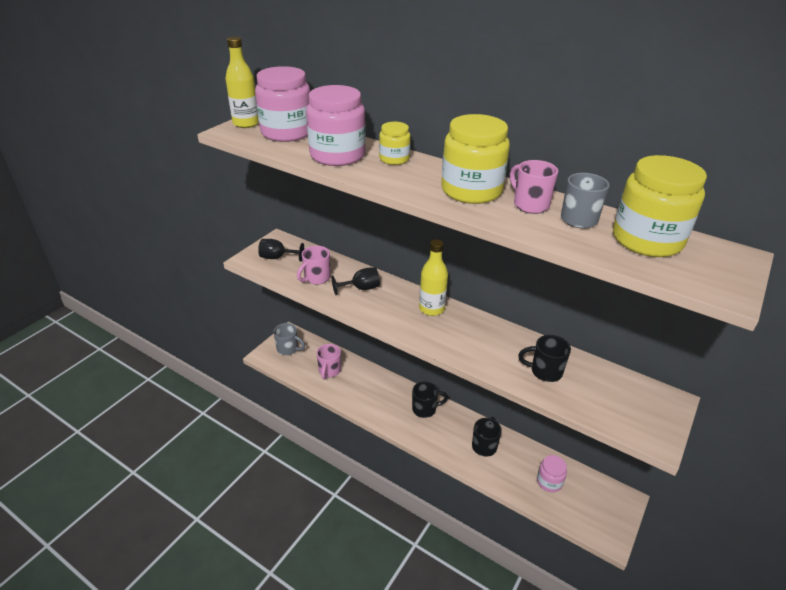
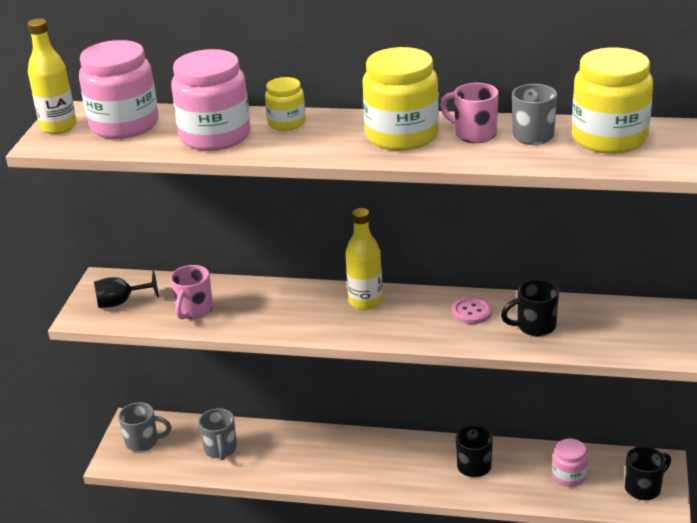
camera: 20 degrees left, 5 degrees down
(329, 371) = (220, 449): pink mug -> grey mug
(361, 288) = (261, 305): black goblet -> none
(425, 409) = (377, 450): black mug -> black mug (644, 488)
(503, 343) = (471, 312): none -> pink button

